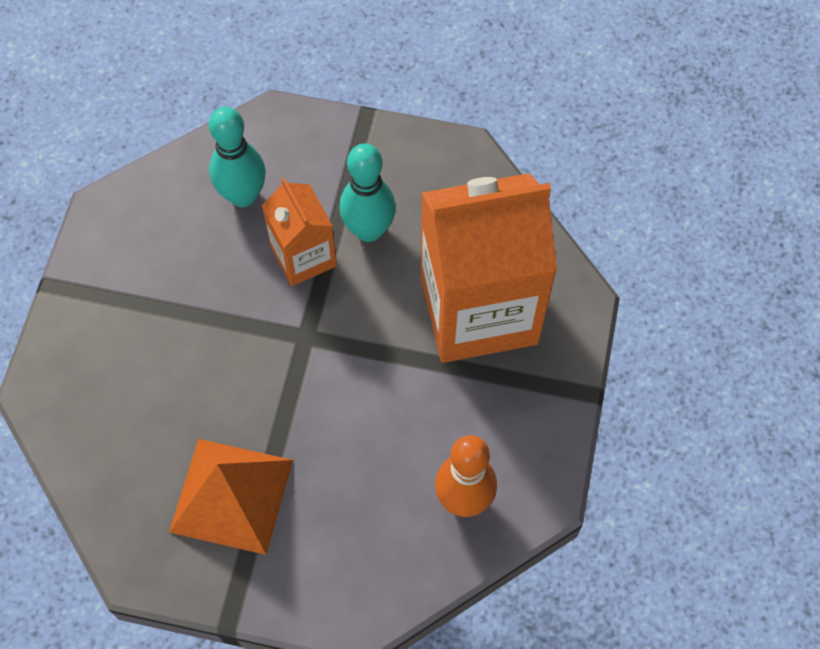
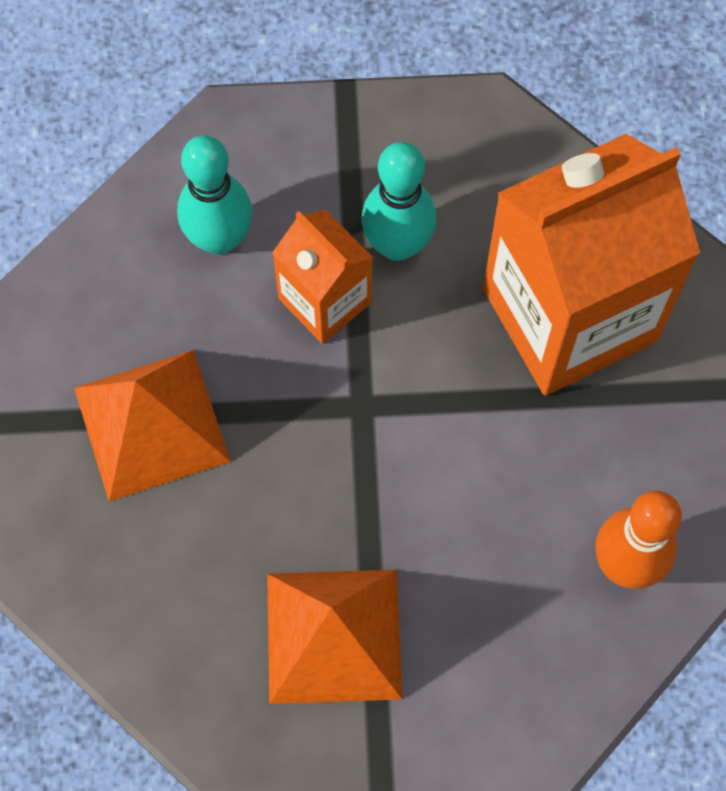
camera: 15 degrees left, 5 degrees up
(151, 312) = (151, 424): none -> orange pyramid

